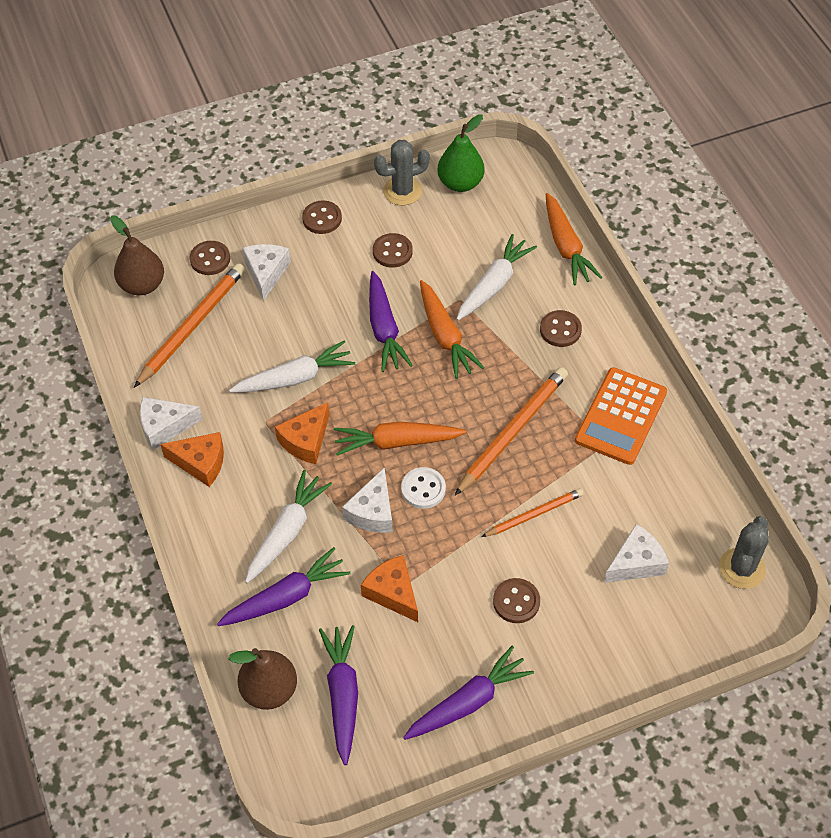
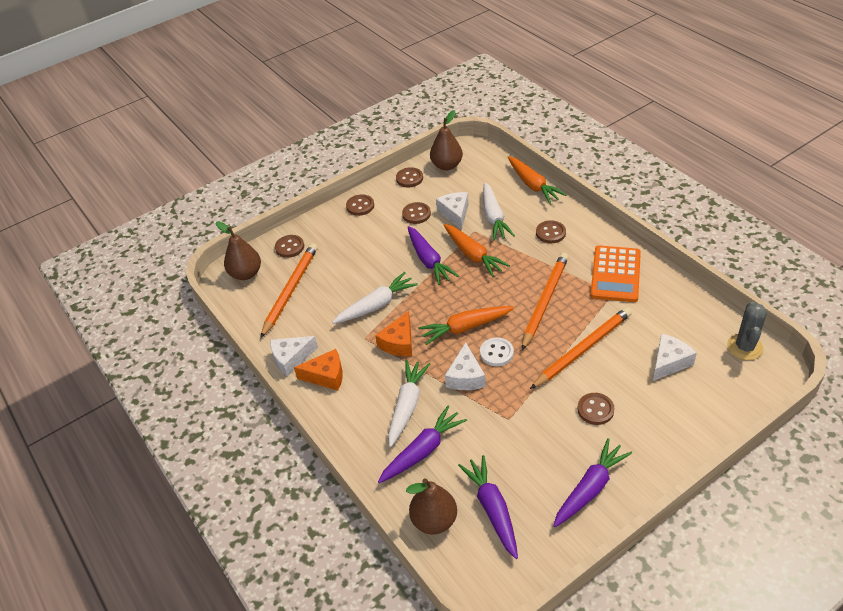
camera: 10 degrees left, 10 degrees down
(266, 273) = (333, 246): white cheese -> white cheese (455, 214)
(393, 593) = (502, 427): orange cheese -> none
(402, 191) = (409, 178): grey cactus -> brown button
(460, 183) = (447, 165): green pear -> brown pear
(494, 284) = (494, 217): white carrot -> white carrot turned 150 degrees clockwise
(534, 514) = (583, 349): orange pencil -> orange pencil, size x1.67

